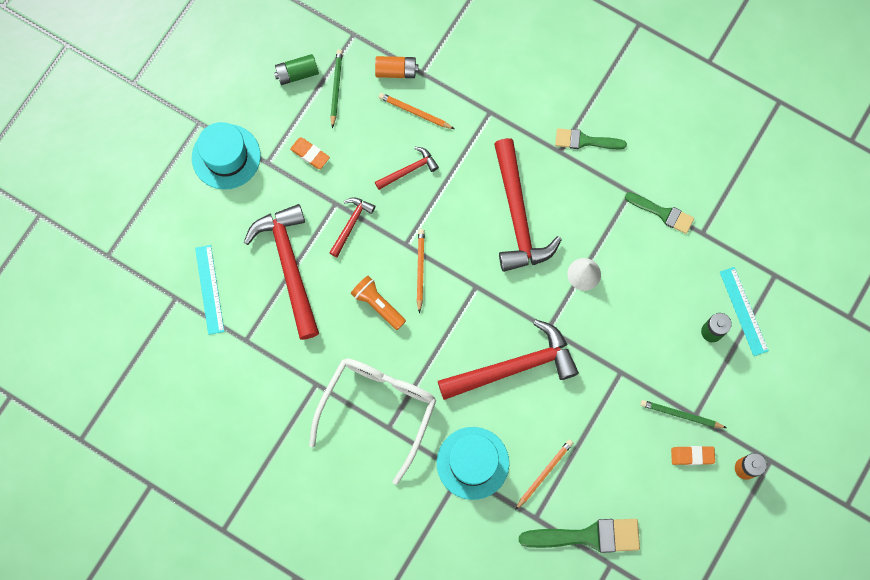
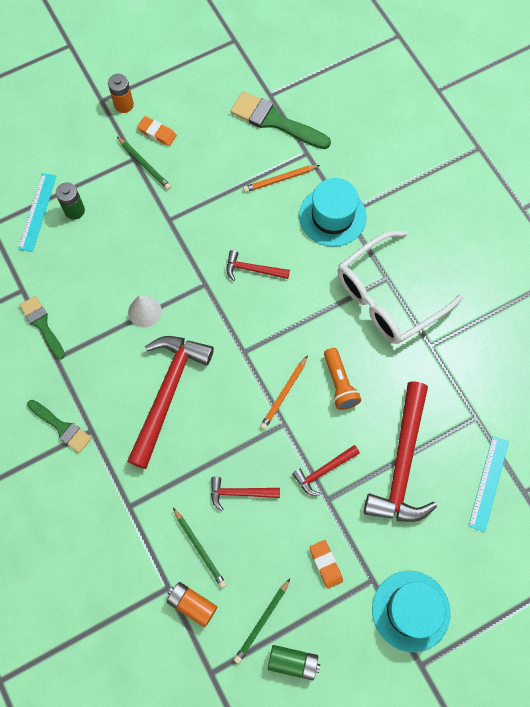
camera: 150 degrees left, 5 degrees down
(415, 112) = (200, 549): orange pencil -> green pencil
(514, 367) = (253, 269): red hammer -> red hammer, size x0.49

